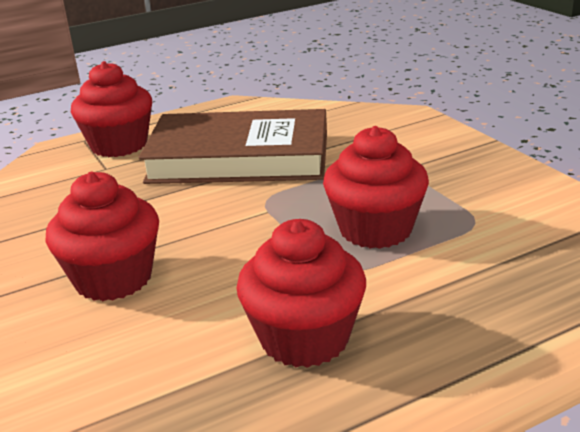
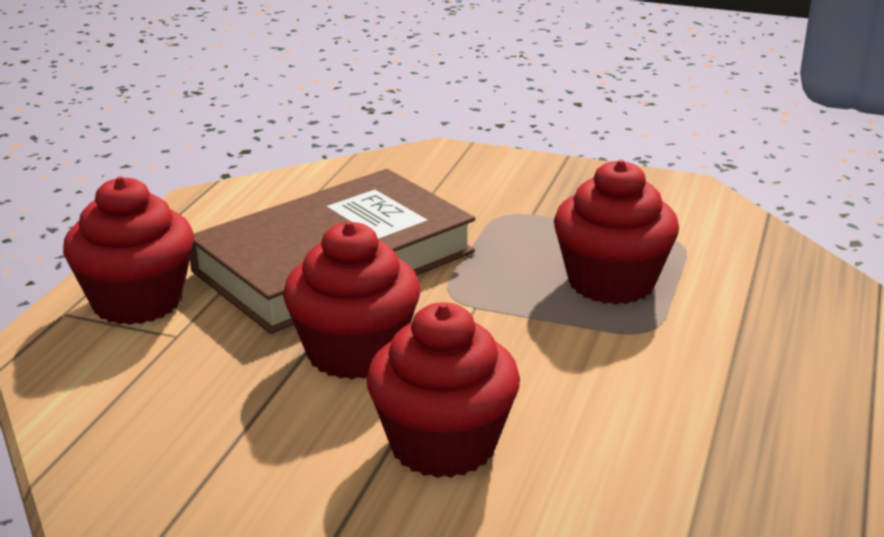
camera: 45 degrees left, 0 degrees up
(304, 338) = (722, 404): red cupcake -> red cupcake (354, 352)

